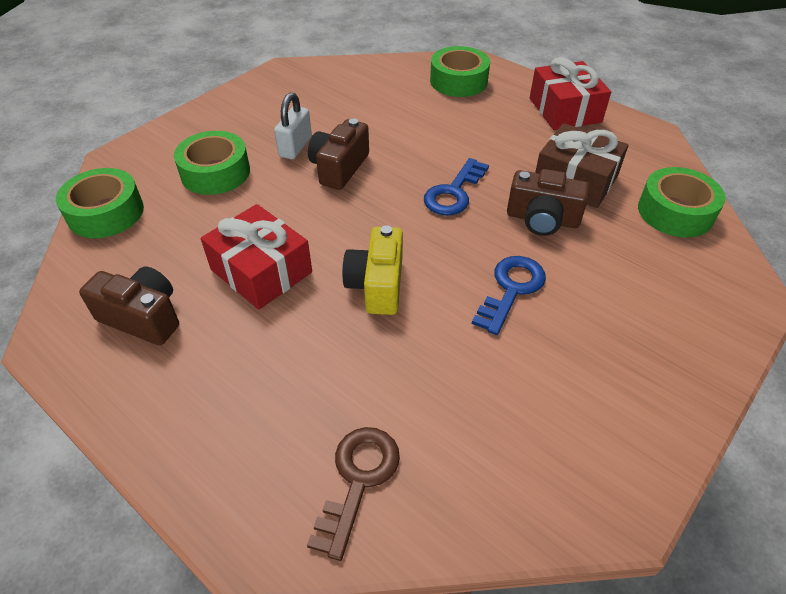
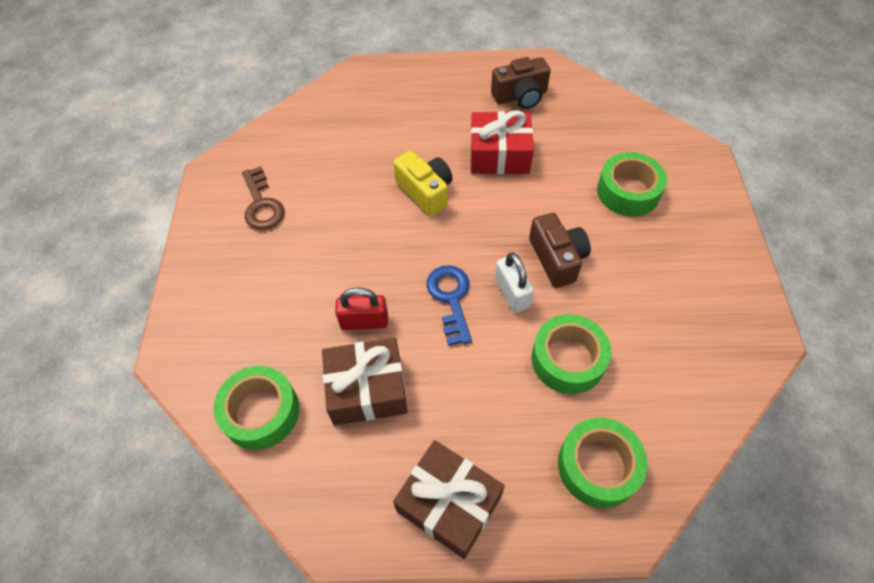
camera: 140 degrees right, 10 degrees up
(106, 213) = (636, 122): green tape -> green tape (568, 359)
(295, 147) = (614, 254): white padlock -> white padlock (512, 293)
(358, 479) = (339, 108): brown key -> brown key (262, 204)
(511, 289) = (343, 245): blue key -> none
(542, 219) = (364, 321): brown camera -> red padlock
(564, 110) = (449, 503): red gift -> brown gift

